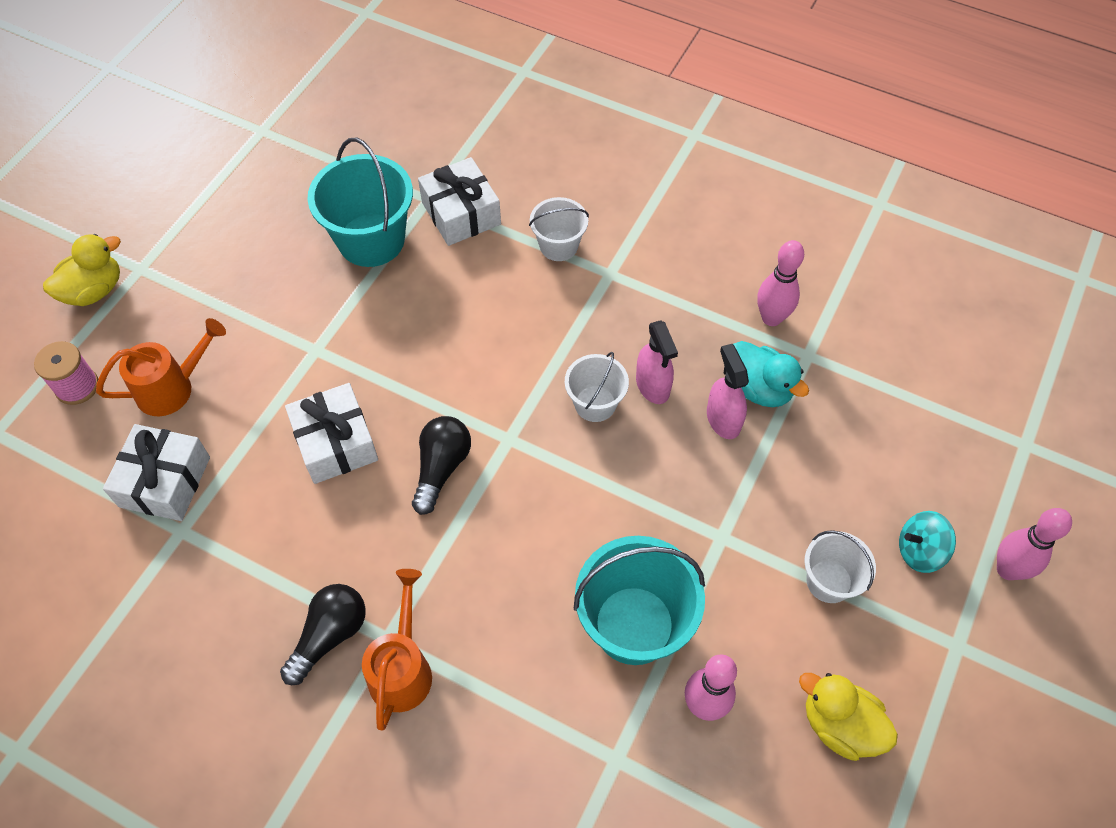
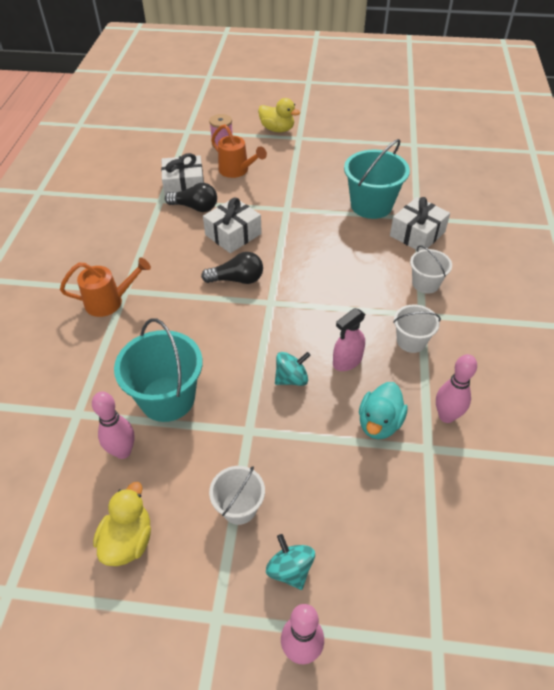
camera: 70 degrees right, 10 degrees down
(329, 636) = (120, 268): black light bulb -> black light bulb (195, 207)
(595, 403) = (316, 335): white bucket -> white bucket (411, 341)
(657, 459) = (291, 378): none -> turquoise spinning top
(723, 419) = (342, 407): pink spray bottle -> none

